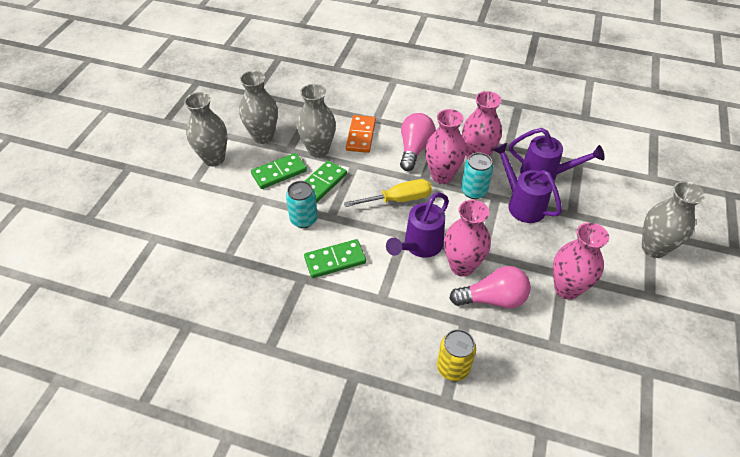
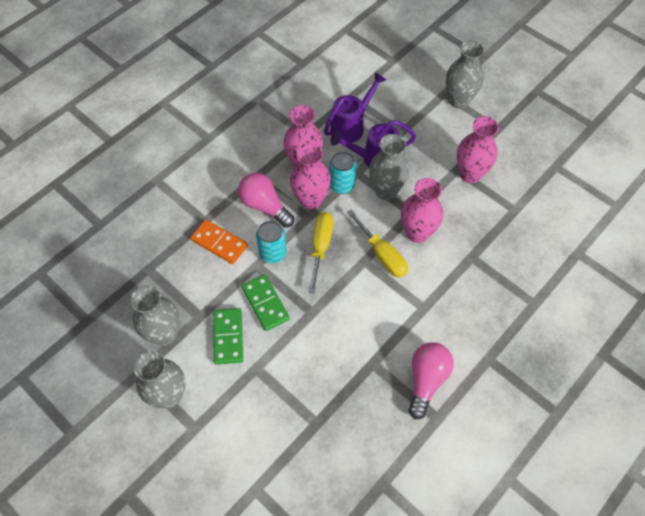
camera: 65 degrees left, 10 degrees up
(304, 219) = (303, 336): turquoise can -> turquoise can (273, 253)
(318, 150) = (217, 289): grey vase -> grey vase (386, 191)
(335, 260) = (365, 328): green domino -> none
(419, 246) = (382, 254): purple watering can -> yellow screwdriver
(453, 368) = (508, 285): yellow can -> none
(493, 299) = (458, 227): pink light bulb -> pink light bulb (426, 380)

